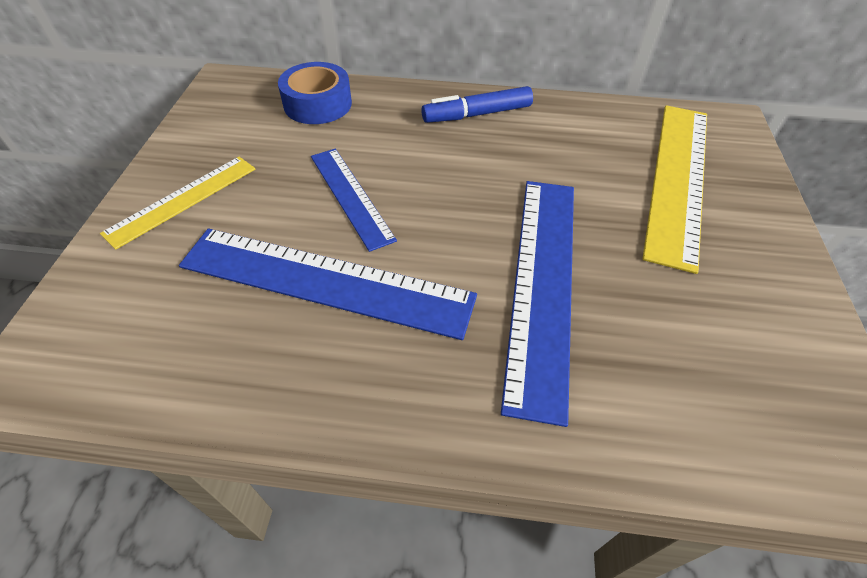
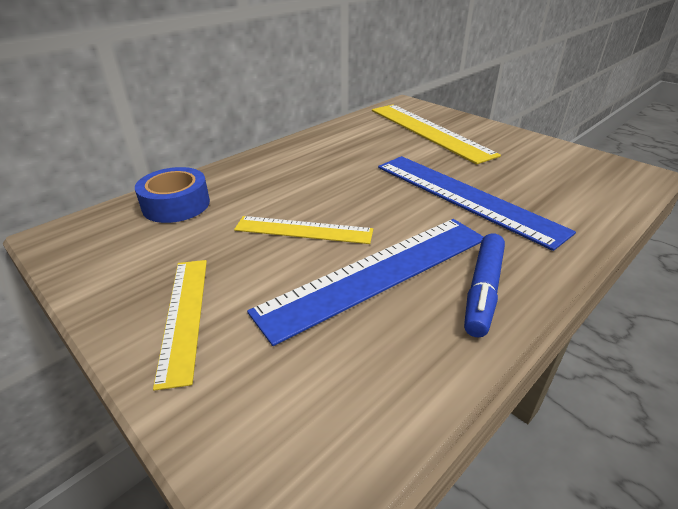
camera: 50 degrees left, 15 degrees down
(351, 196) = (303, 230): blue ruler -> yellow ruler
(477, 114) = (293, 156): blue marker -> blue marker (483, 290)

